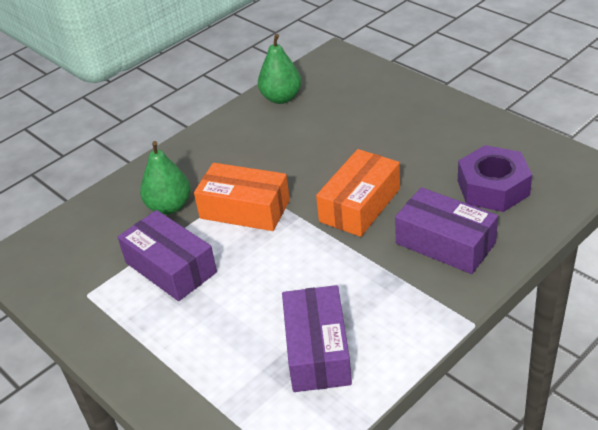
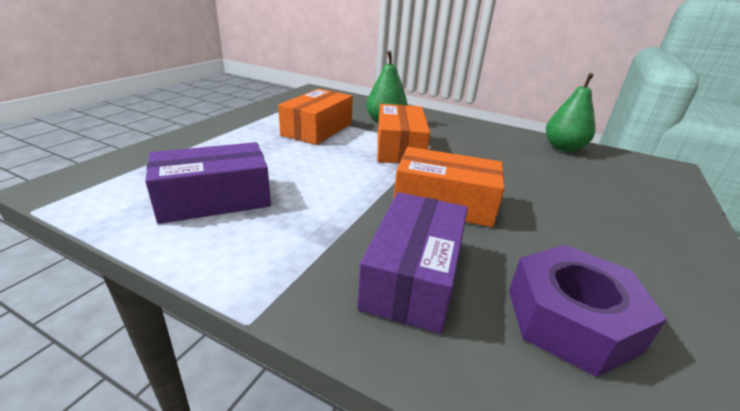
camera: 65 degrees right, 10 degrees down
(170, 267) = (317, 129): purple box -> orange box

